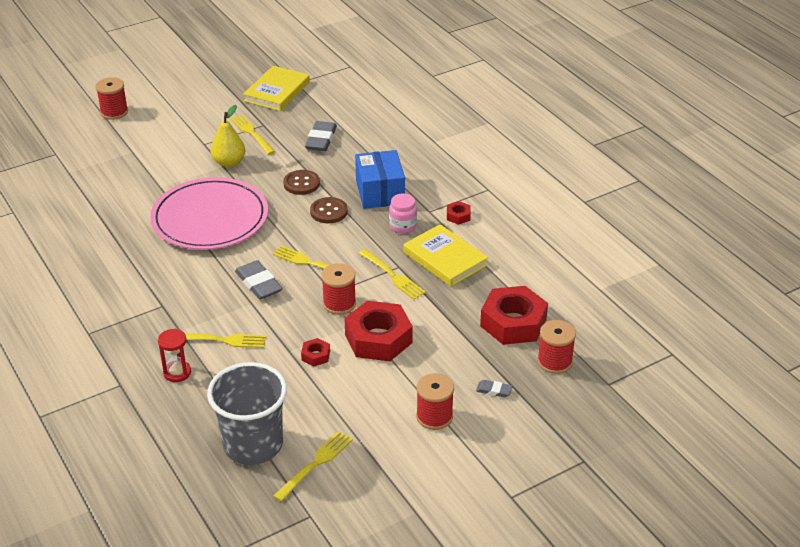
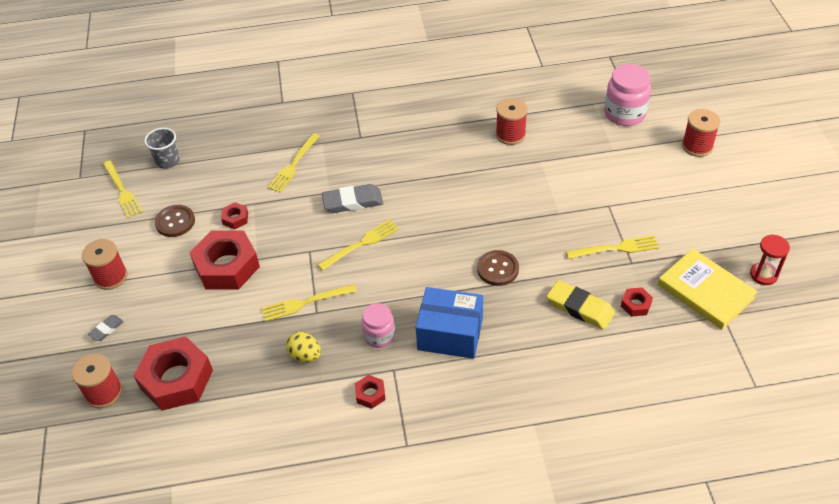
camera: 115 degrees right, 10 degrees up
(80, 153) = (624, 114): none -> pink jar
(177, 372) = (273, 133): red hourglass -> red hourglass (763, 275)
(210, 218) = (470, 187): pink plate -> none
(229, 162) = (563, 218): yellow pear -> none
(253, 445) = (168, 161): grey cup -> grey cup, size x0.50
(305, 117) = (636, 305): none -> red nut
(321, 139) = (580, 308): grey eraser -> yellow eraser
(329, 211) = (436, 279): brown button -> brown button (175, 222)
(339, 304) = (290, 251): red spool -> red spool (510, 135)
(445, 259) = (305, 355): yellow book -> yellow egg

